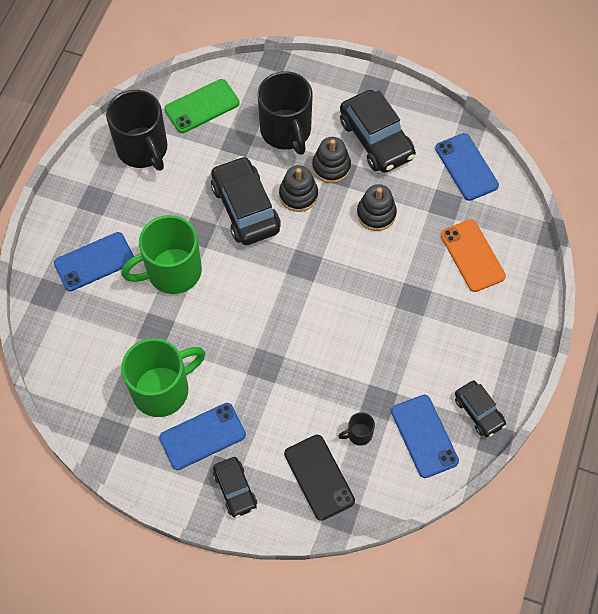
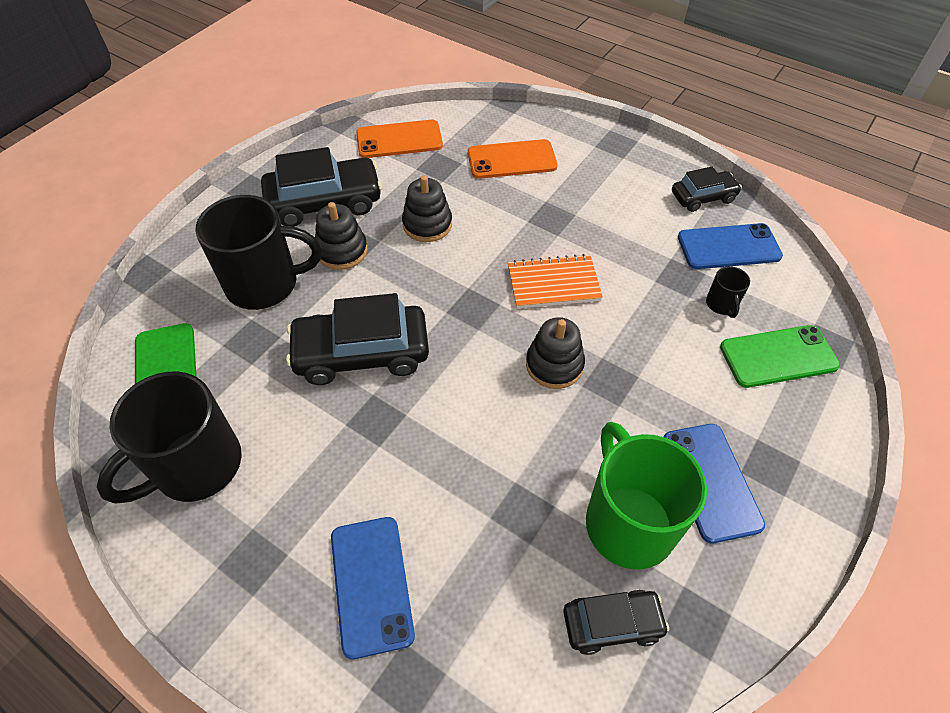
camera: 75 degrees left, 10 degrees down
(143, 149) = (195, 466): black mug -> black mug turned 150 degrees clockwise
(172, 272) = (431, 468): green mug -> none
(235, 489) = (795, 456): black car -> black car (612, 624)
(298, 195) = (367, 292): black stacking toy -> black stacking toy (554, 365)
(319, 477) = (778, 356): black phone -> green phone
(343, 313) = (553, 284): none -> orange notebook
(466, 167) = (399, 140): blue phone -> orange phone

